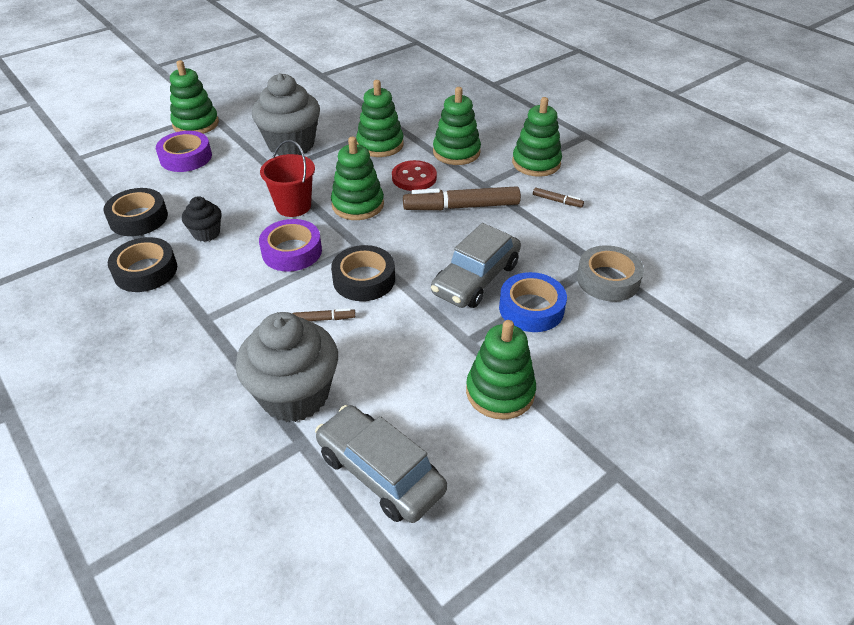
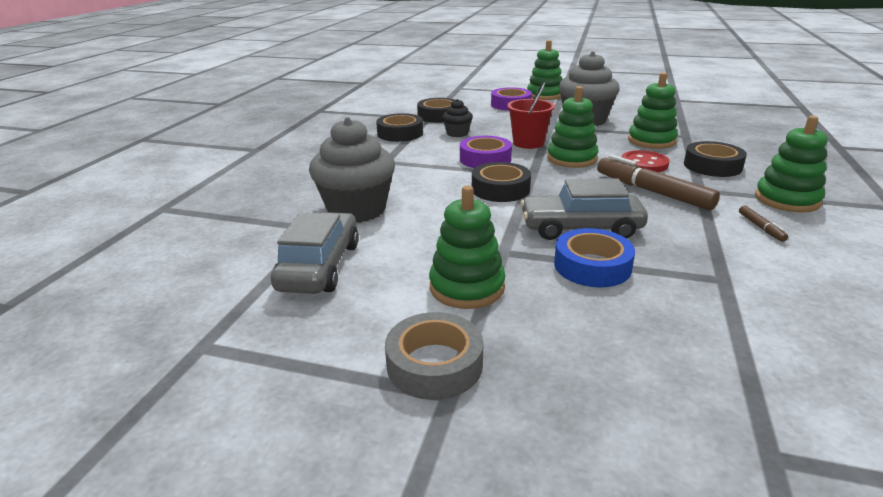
camera: 55 degrees right, 15 degrees down
(324, 319) = (439, 192): brown marker -> none
(456, 152) = (712, 166): green stacking toy -> black tape
(608, 279) = (711, 294): grey tape -> grey tape (434, 364)

